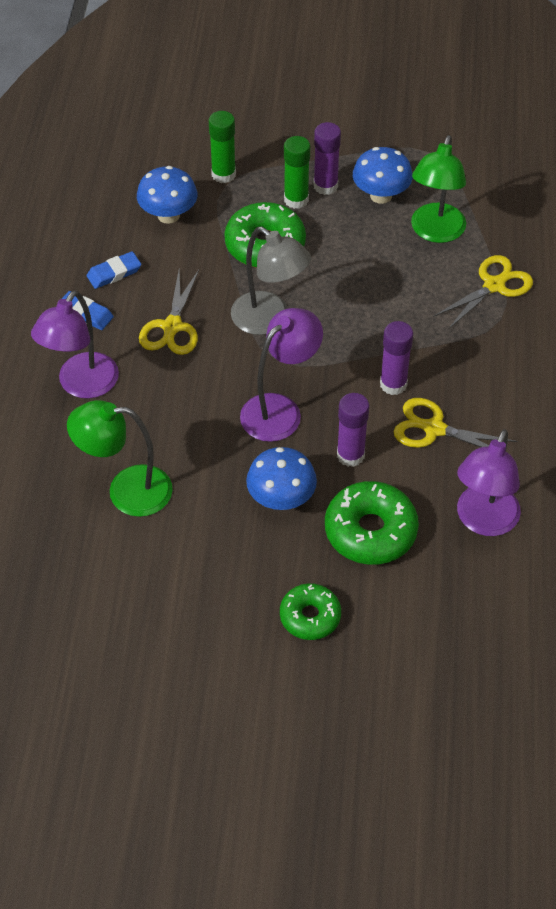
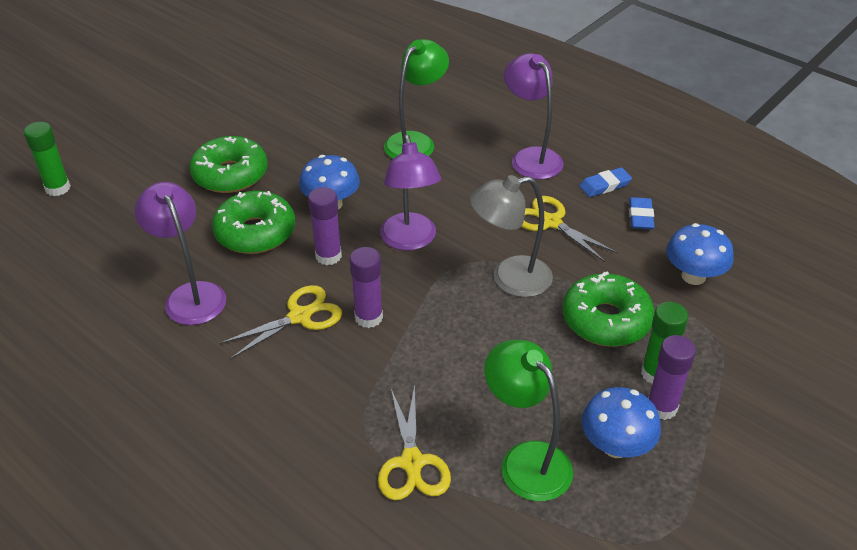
camera: 125 degrees right, 10 degrees down
(223, 174) = (730, 338): green glue stick -> green glue stick (58, 188)
(310, 616) = (230, 174): green donut -> green donut, size x1.57

